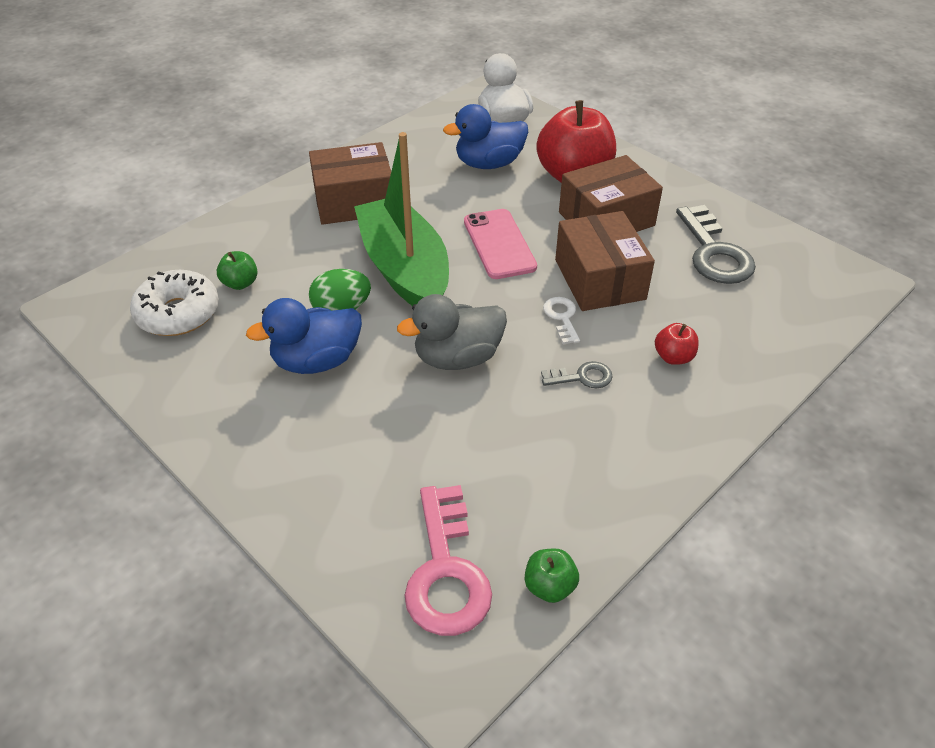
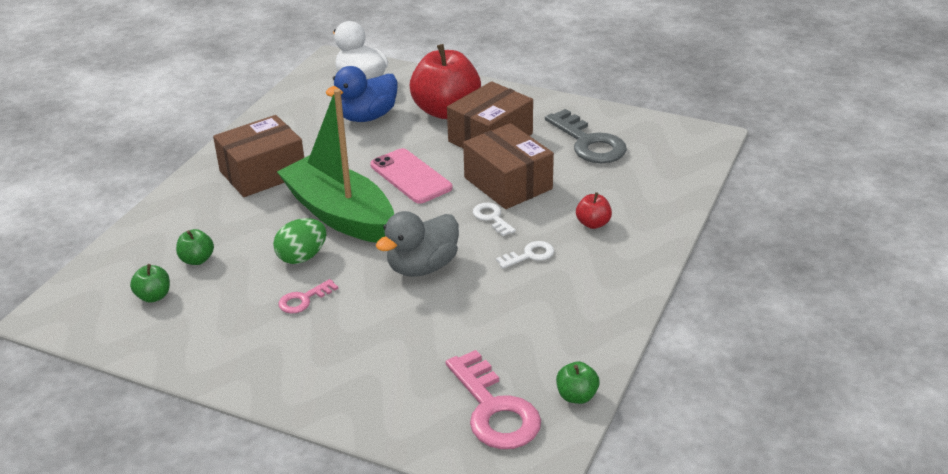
camera: 20 degrees left, 10 degrees down
(178, 313) = (153, 296): white donut -> green apple
(316, 361) = (303, 299): blue duck -> pink key
(582, 377) = (530, 255): grey key -> white key

